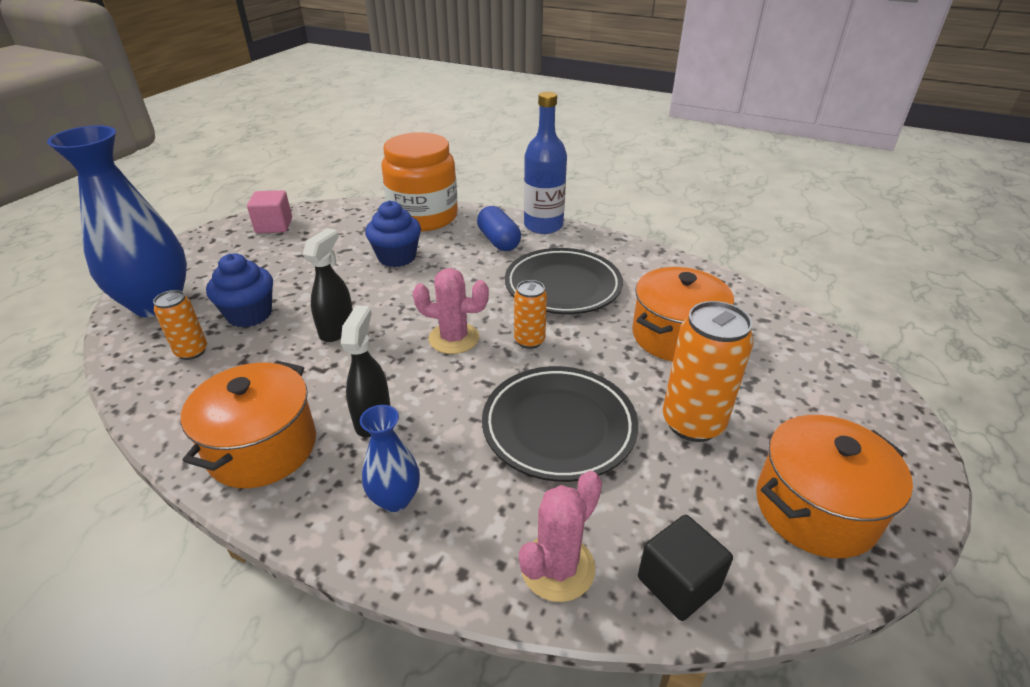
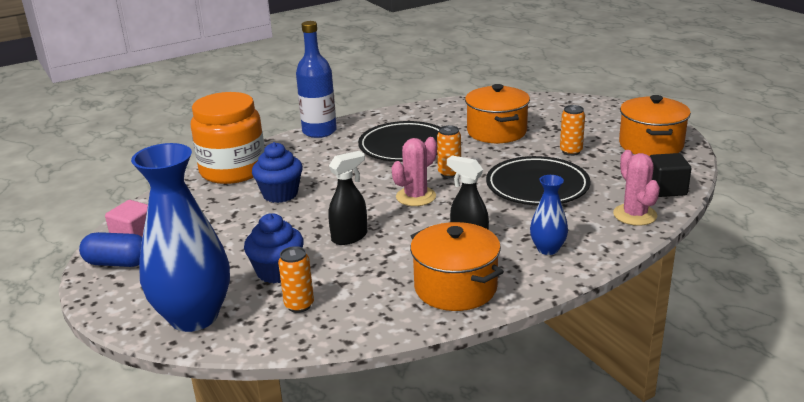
camera: 55 degrees left, 10 degrees down
(337, 329) = (350, 237): black spray bottle -> black spray bottle turned 90 degrees clockwise
(499, 241) = (316, 152): blue capsule -> blue capsule (117, 263)
(692, 423) = (571, 151): orange can -> orange can, size x0.57

